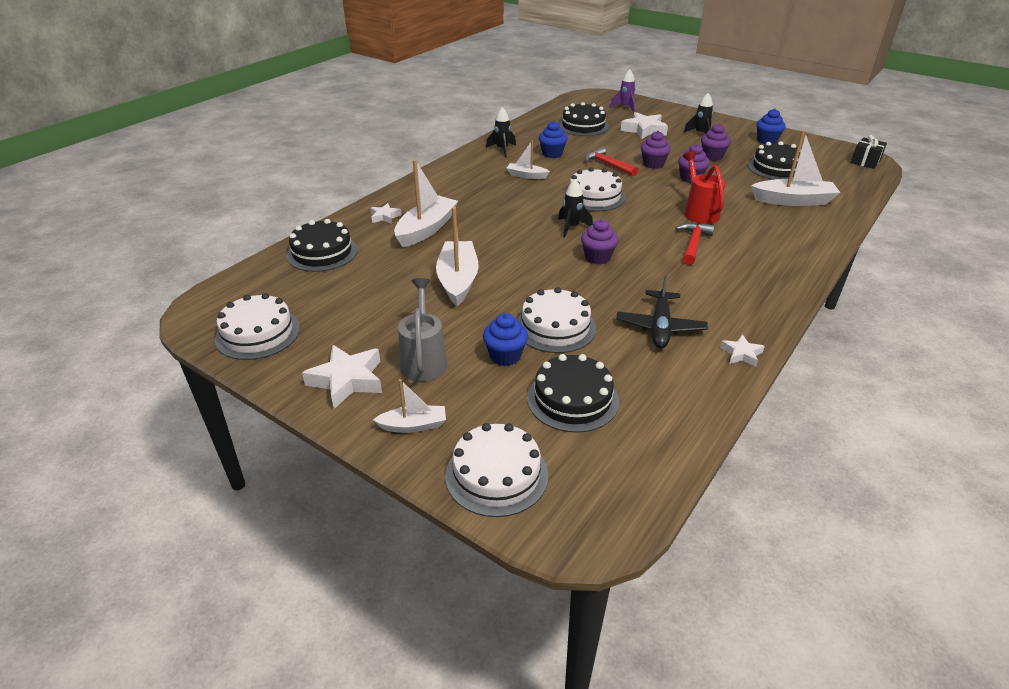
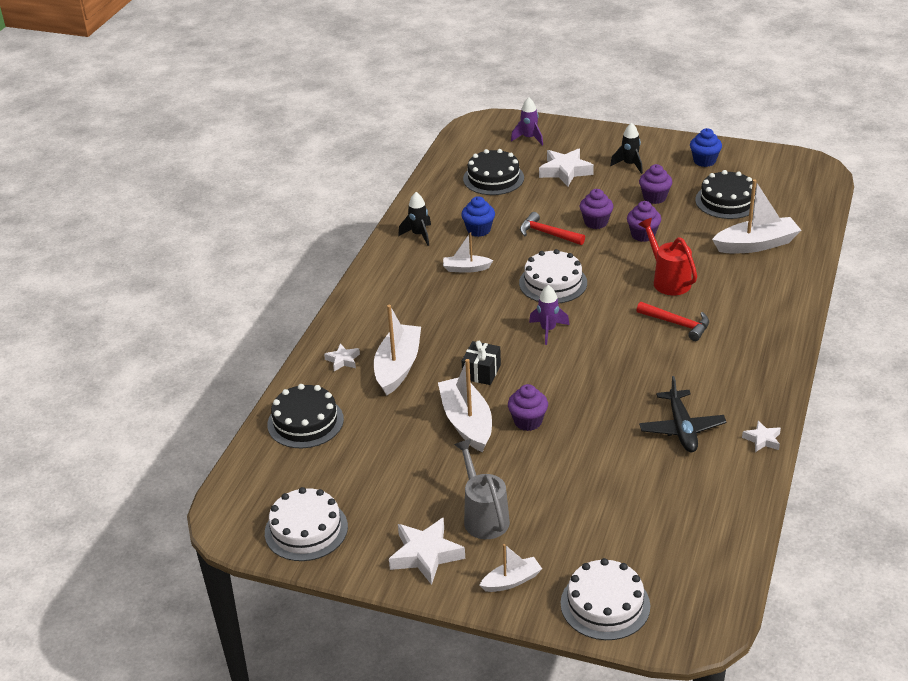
camera: 15 degrees left, 0 degrees up
(505, 356) = (556, 494): blue cupcake -> none
(555, 327) = (587, 452): white cake -> none
(571, 227) = (548, 330): black rocket -> purple rocket
(572, 399) = (635, 521): black cake -> none
(597, 257) = (591, 362): purple cupcake -> purple cupcake (528, 421)
(693, 244) = (677, 324): red hammer -> red hammer turned 120 degrees clockwise
(865, 161) = (813, 172): black gift -> black gift (481, 372)

